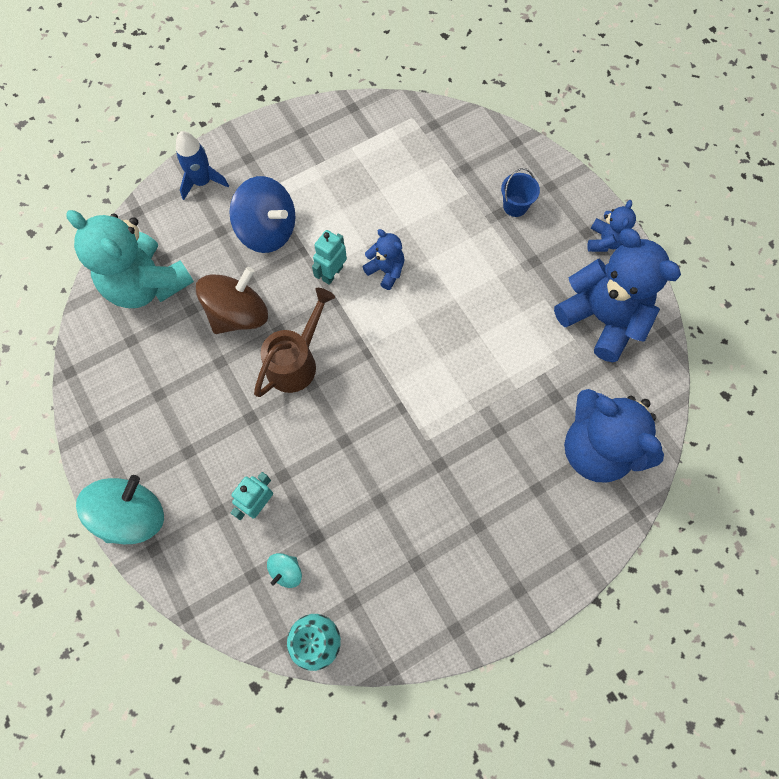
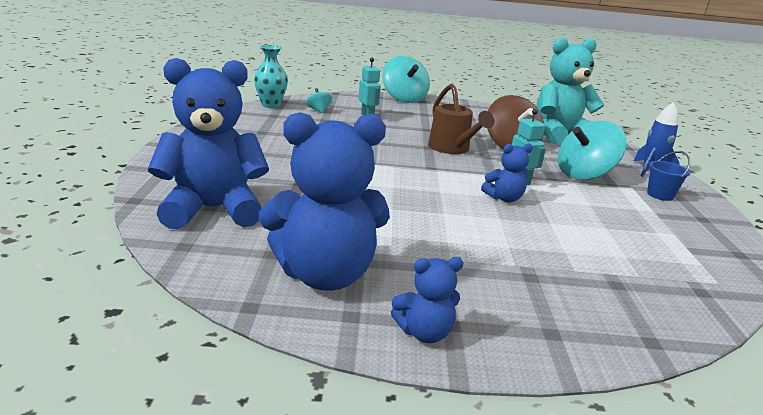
camera: 120 degrees right, 45 degrees down
(268, 230) = (584, 175): blue spinning top -> turquoise spinning top
(515, 206) = (534, 291): blue bucket -> blue bucket (660, 195)
(605, 241) = (424, 332): blue teddy bear -> blue teddy bear turned 60 degrees counterclockwise

